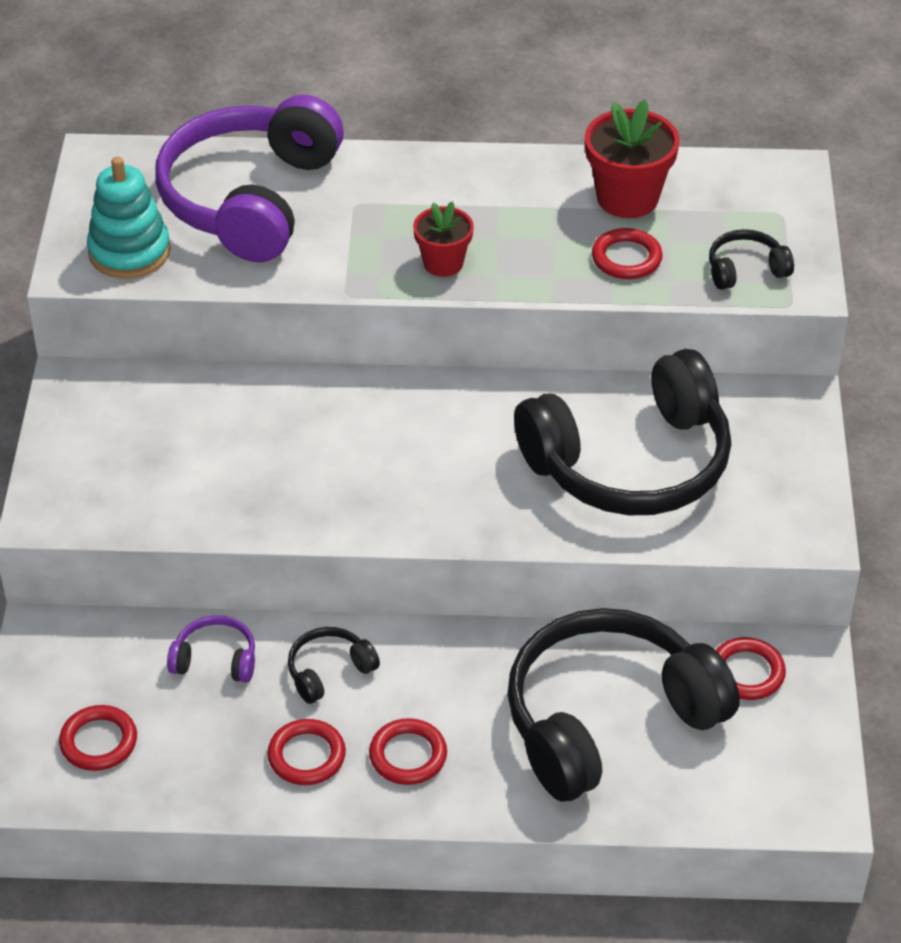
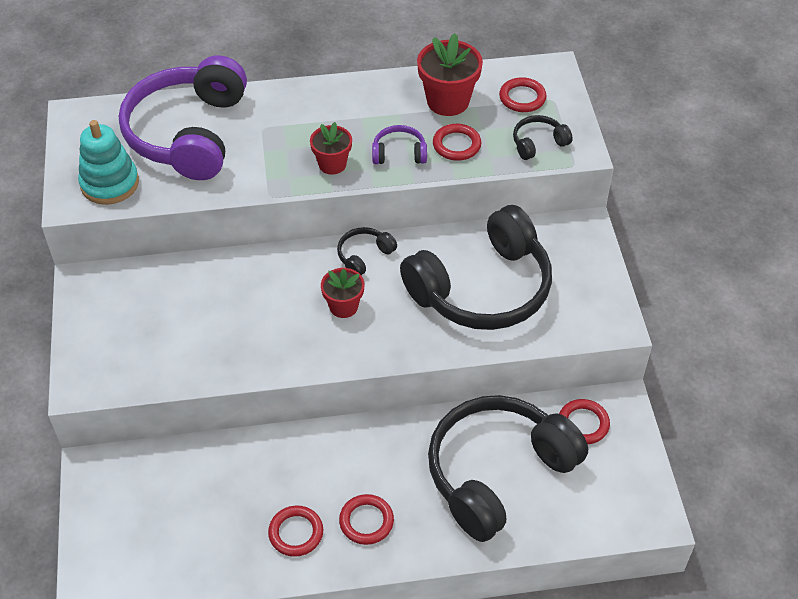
camera: 10 degrees left, 5 degrees up
(99, 742) = (146, 545): red ring -> red ring (522, 98)
(215, 659) = (218, 469): purple headphones -> purple headphones (399, 153)
(329, 671) = (299, 466): black headphones -> black headphones (364, 256)
(427, 461) = (343, 306): none -> red flower pot

